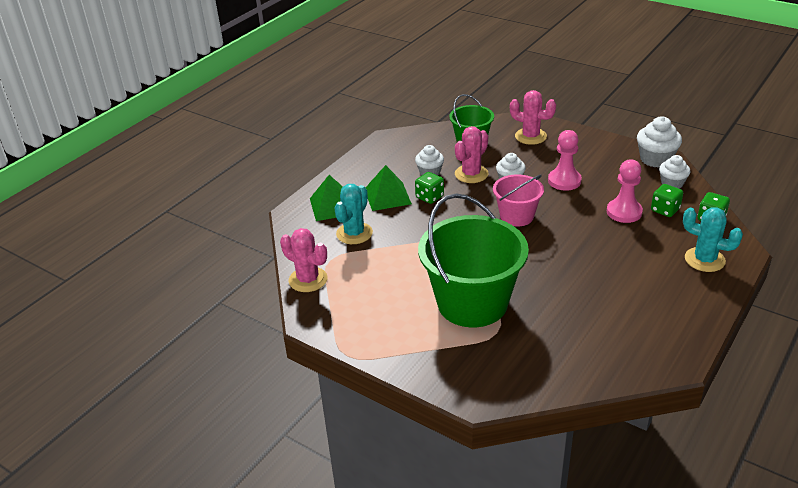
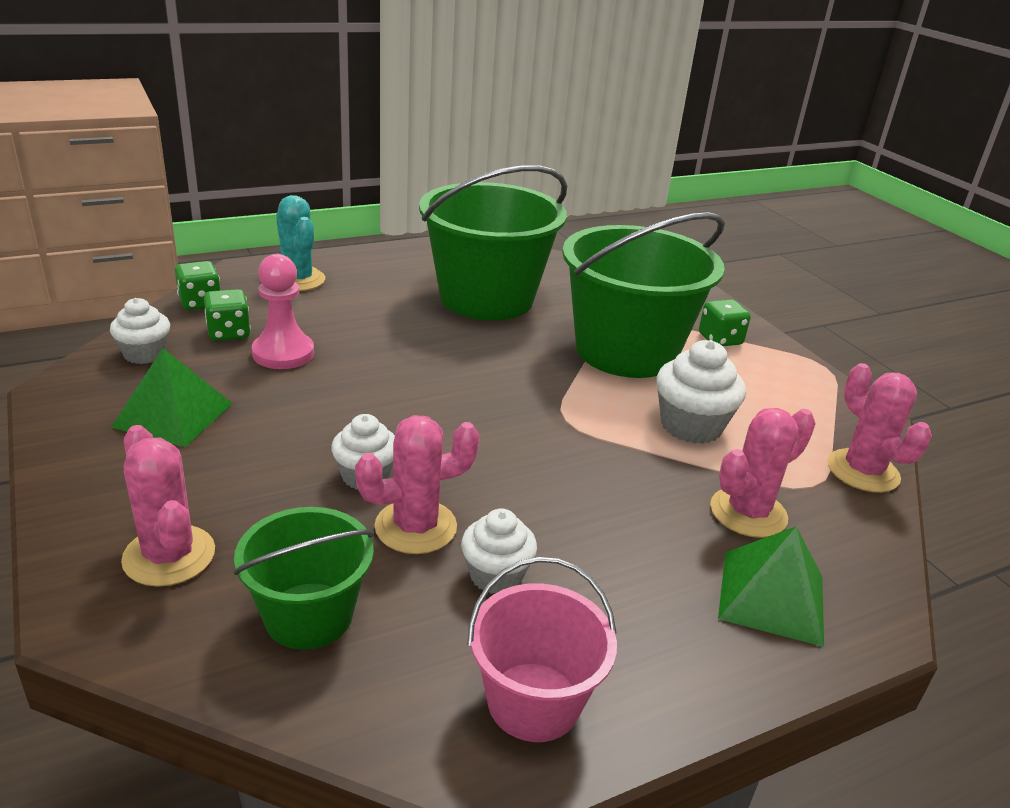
camera: 155 degrees left, 5 degrees down
(354, 233) = (748, 513): turquoise cactus -> pink cactus
(387, 196) = (634, 562): green pyramid -> green pyramid (173, 415)
(429, 197) = (549, 517): green dice -> green dice (720, 339)
(516, 216) = (439, 415): pink bucket -> pink bucket (533, 701)
(564, 181) = (279, 431): pink pawn -> none
(592, 305) = (486, 298): none -> green bucket
(655, 159) = (78, 394): white cupcake -> white cupcake (691, 426)

